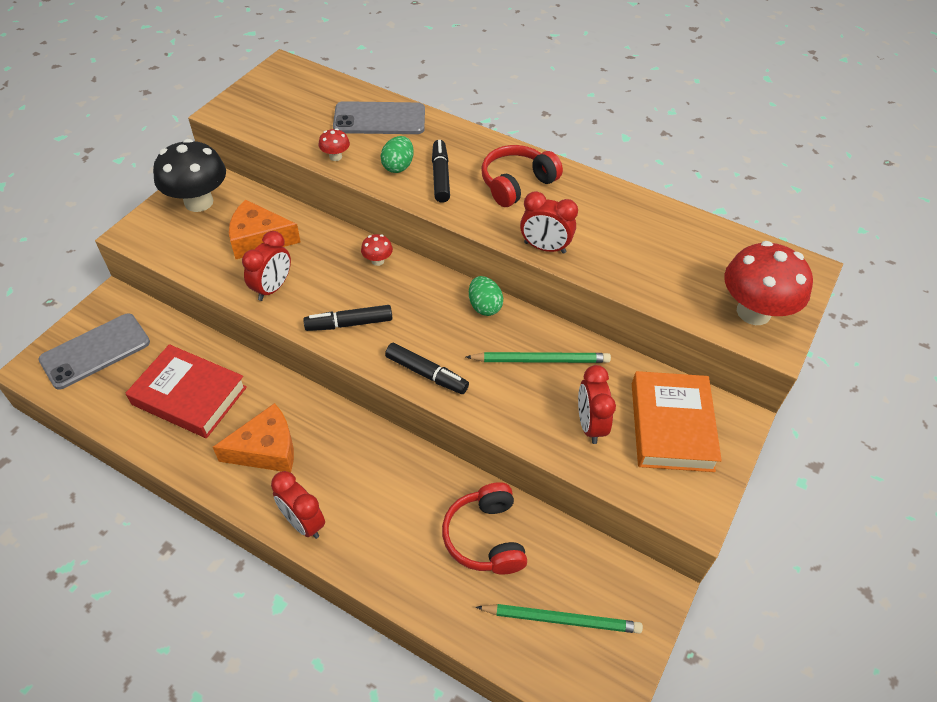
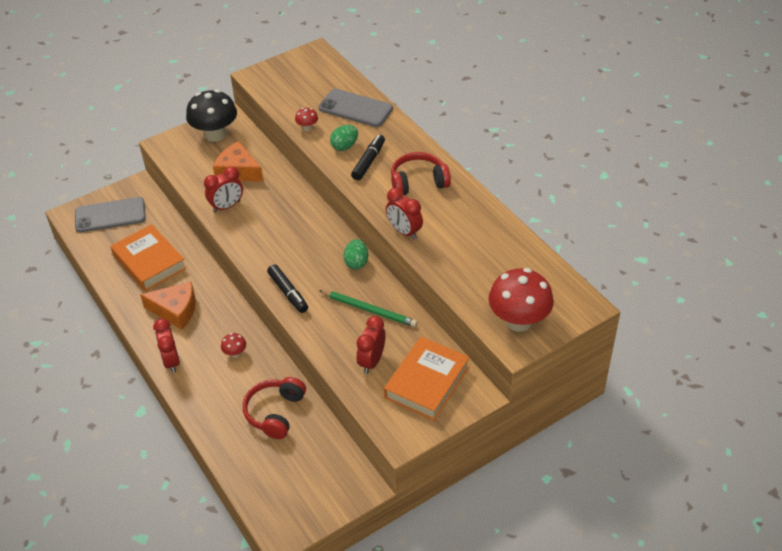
camera: 30 degrees right, 5 degrees down
(189, 395) = (149, 262): red book -> orange book
(349, 324) = (260, 245): black marker -> none
(377, 261) = (306, 209): red mushroom -> red mushroom (235, 353)
(561, 619) = (290, 477): green pencil -> none

